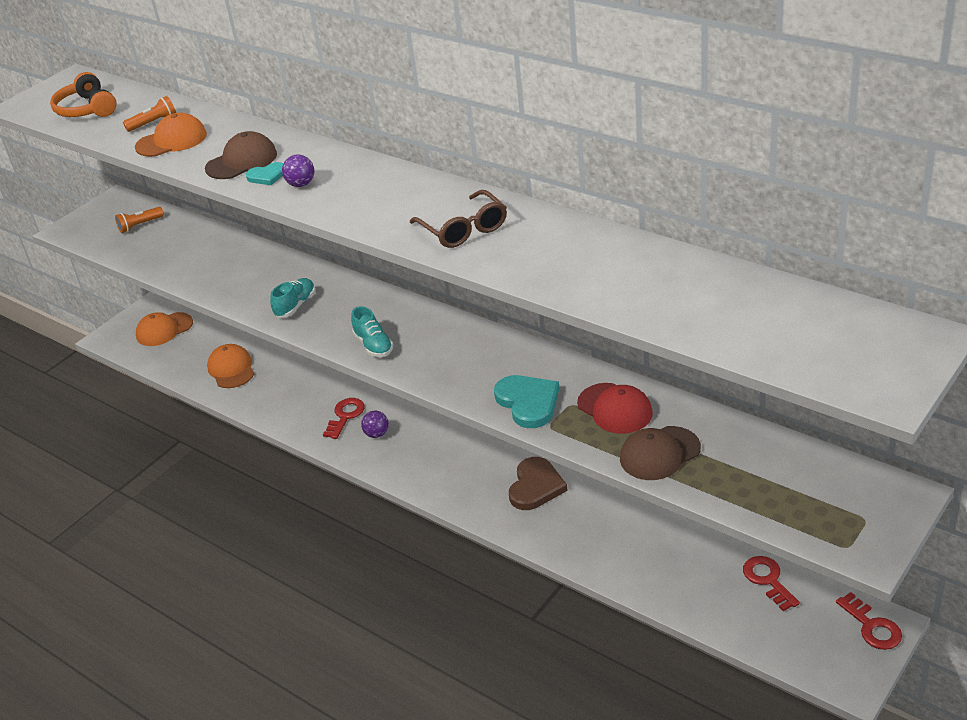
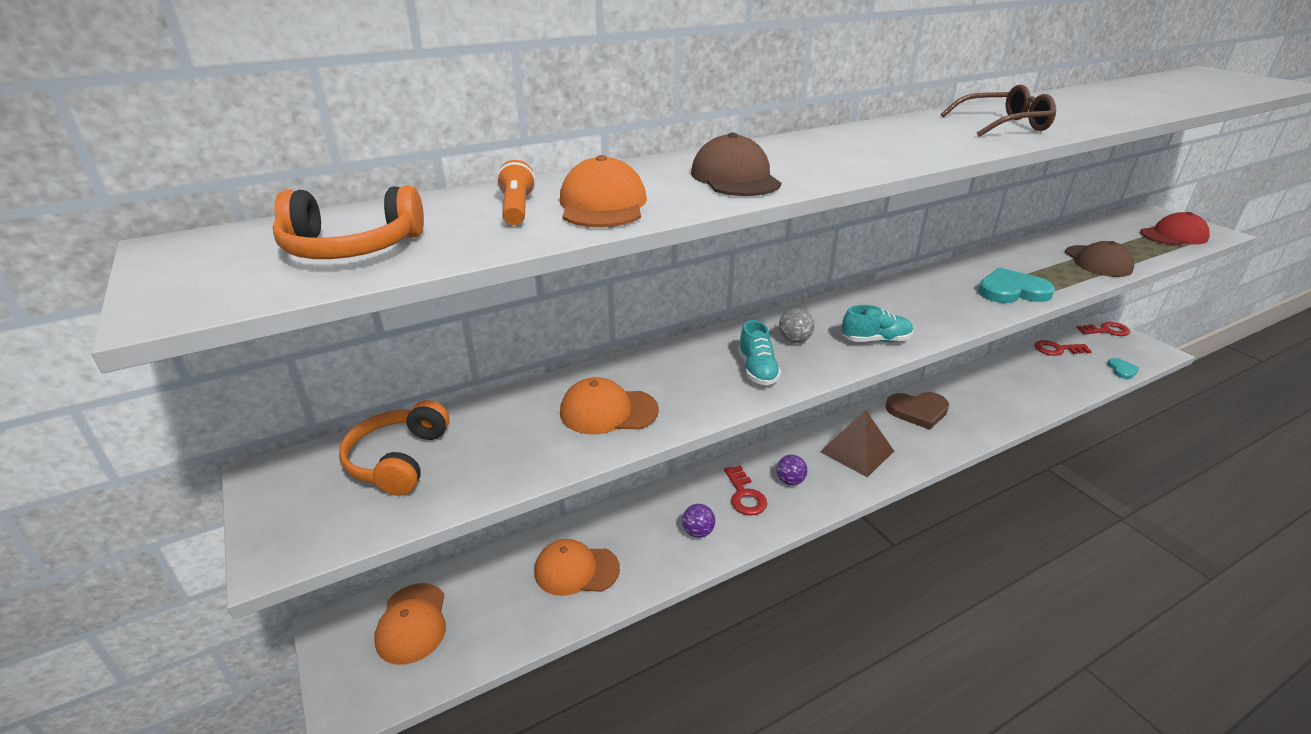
camera: 70 degrees left, 5 degrees down
(140, 225) = (398, 460): orange flashlight -> orange headphones
(215, 268) = (608, 411): none -> orange cap
(267, 176) = (795, 171): turquoise heart -> turquoise heart (1122, 370)
(295, 306) = (757, 370): turquoise shoe -> turquoise shoe turned 150 degrees counterclockwise
(301, 184) = (838, 161): purple ball -> purple ball (698, 532)
(345, 416) = (744, 495): red key -> red key turned 150 degrees counterclockwise
(349, 309) = (794, 340): none -> grey ball
(441, 461) = (857, 451): none -> brown pyramid
(535, 486) = (918, 411): brown heart -> brown heart turned 135 degrees clockwise
(615, 409) = (1032, 263): red cap -> red cap (1173, 235)

